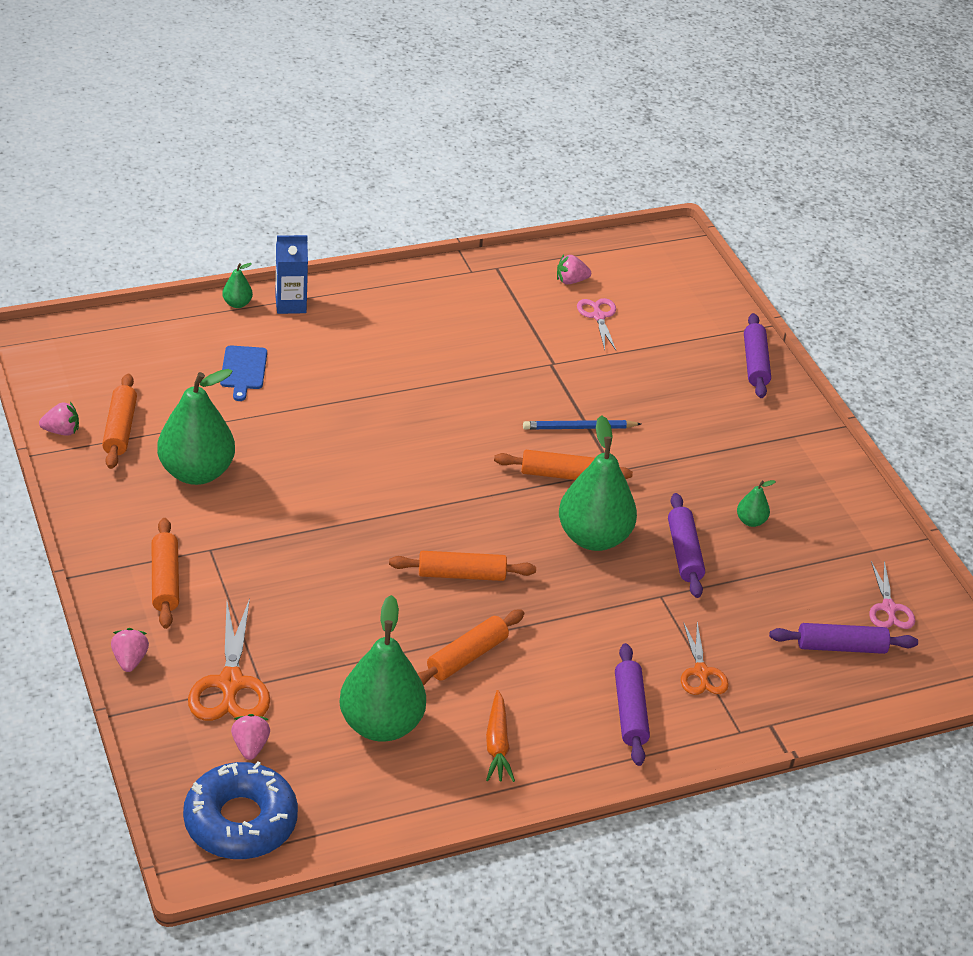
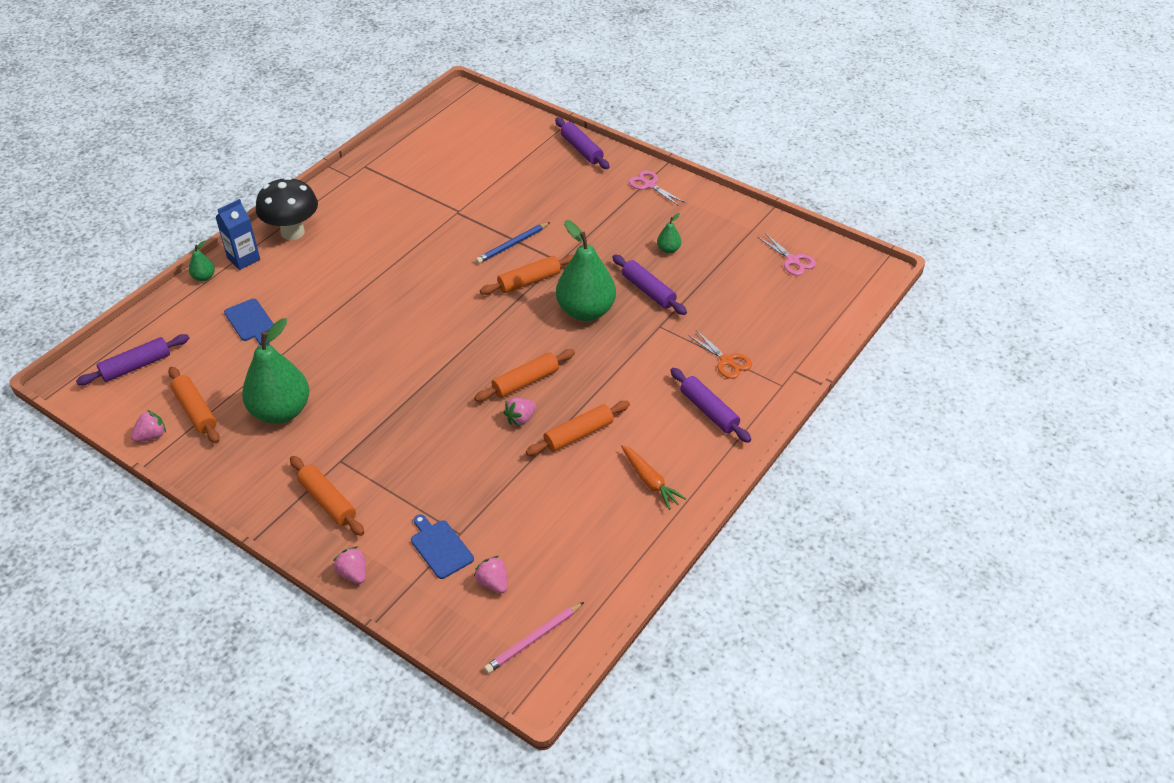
camera: 30 degrees left, 5 degrees up
(230, 684) = (440, 547): orange scissors -> blue cutting board
(240, 821) = (534, 639): blue donut -> pink pencil
(362, 301) = (293, 232): none -> black mushroom
(381, 725) = (566, 513): green pear -> none
(467, 656) = (578, 434): orange rolling pin -> orange rolling pin turned 45 degrees clockwise
(571, 281) = (421, 152): pink strawberry -> pink strawberry (520, 419)
(598, 316) = (459, 166): pink scissors -> pink scissors (649, 185)
(841, 647) = (788, 299): purple rolling pin -> purple rolling pin (136, 366)

